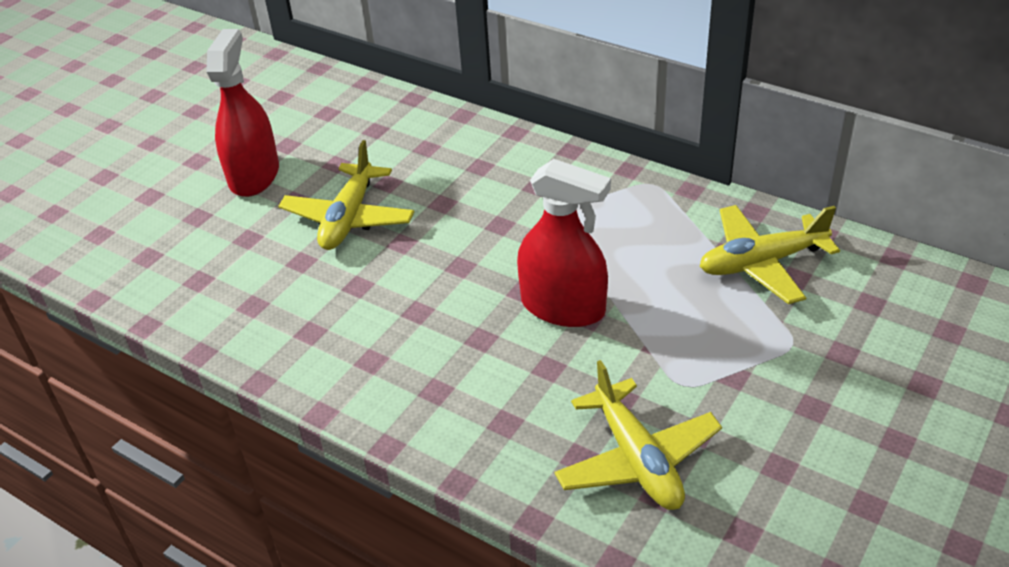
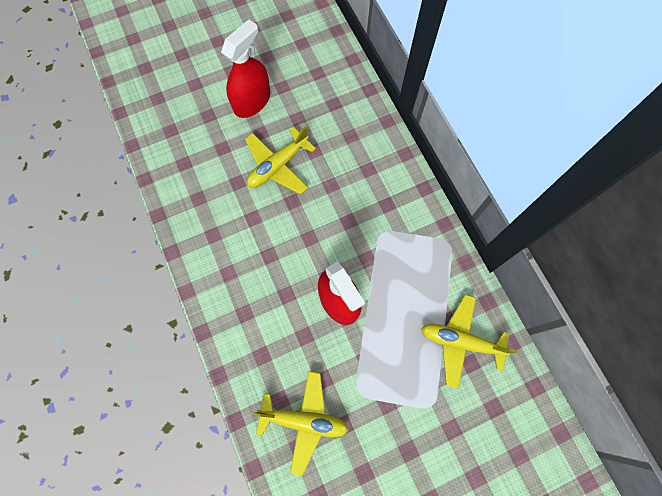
camera: 30 degrees right, 30 degrees up
(637, 459) = (304, 420): yellow plane -> yellow plane turned 90 degrees counterclockwise

